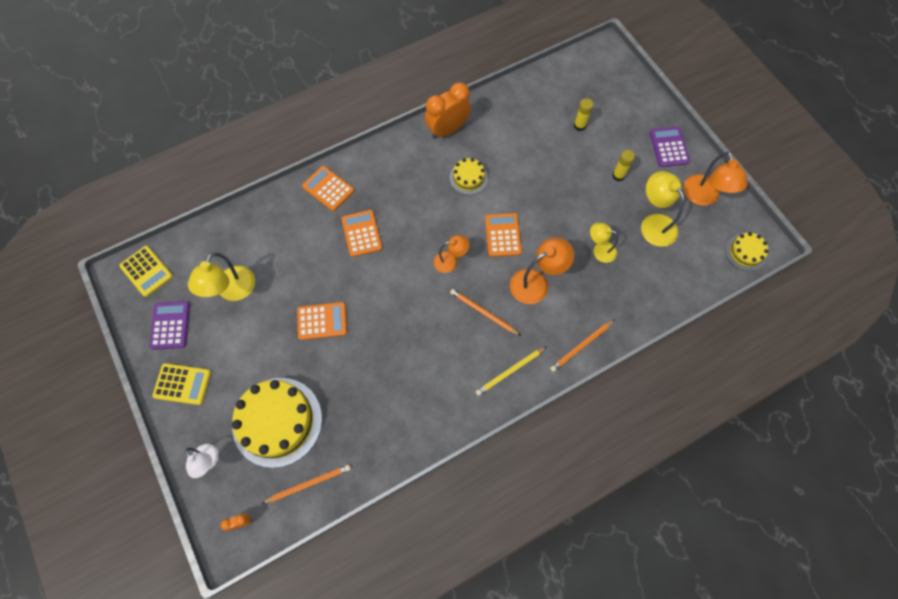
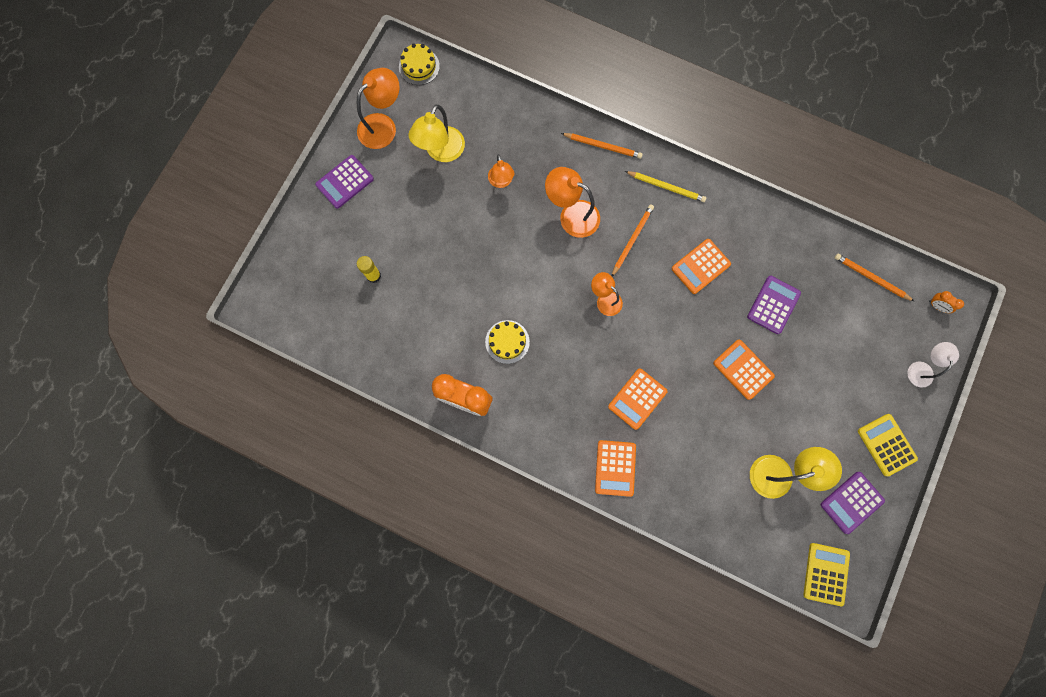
camera: 125 degrees left, 10 degrees up
(277, 421) = (849, 339): yellow cake -> none
(351, 382) = (773, 305): none -> purple calculator
(483, 313) = (632, 240): orange pencil -> orange pencil turned 150 degrees counterclockwise
(503, 235) = (546, 271): orange calculator -> orange calculator (700, 266)
(599, 250) = (501, 181): yellow lamp -> orange lamp
(618, 176) = (409, 209): yellow glue stick -> none

